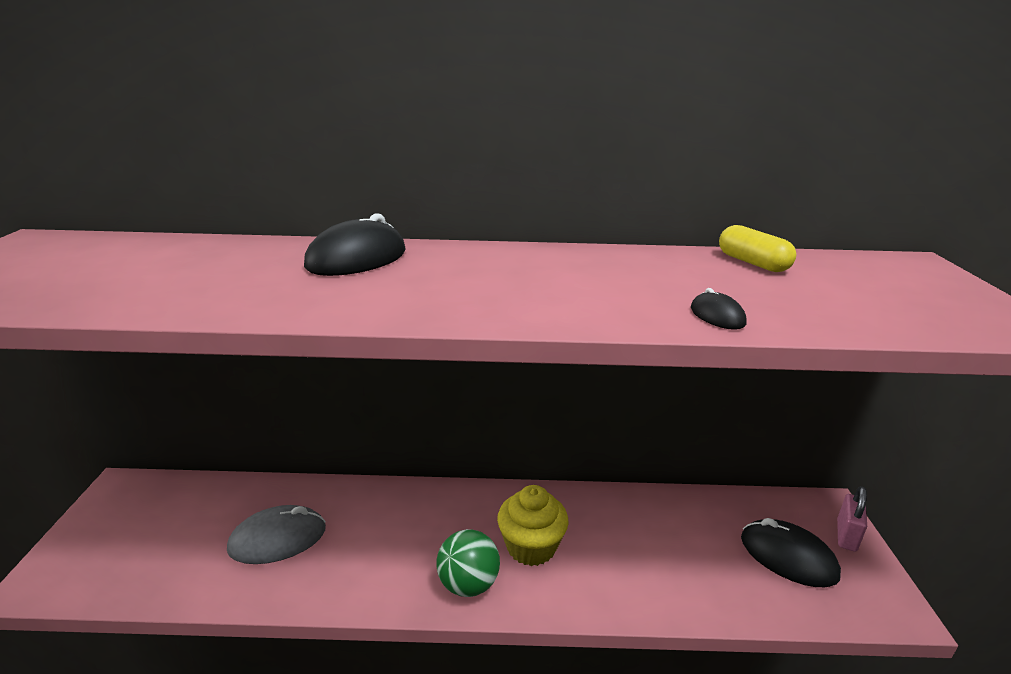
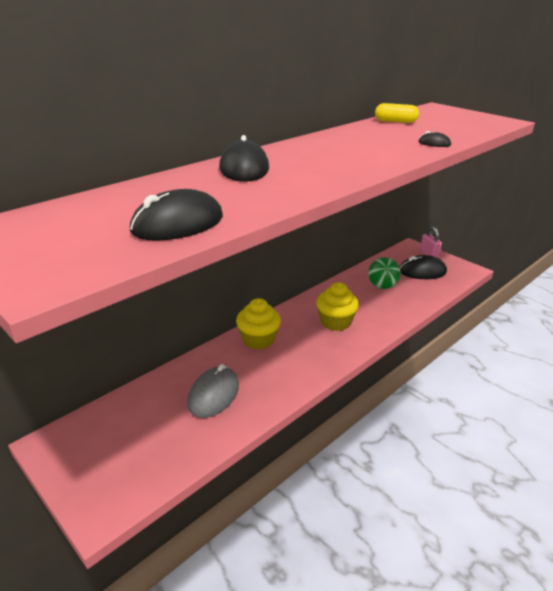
camera: 45 degrees left, 5 degrees up
(122, 291) = (178, 224): none -> black mouse
(413, 507) = (258, 339): none -> yellow cupcake
(468, 584) = (334, 350): green ball -> green ball (382, 286)

